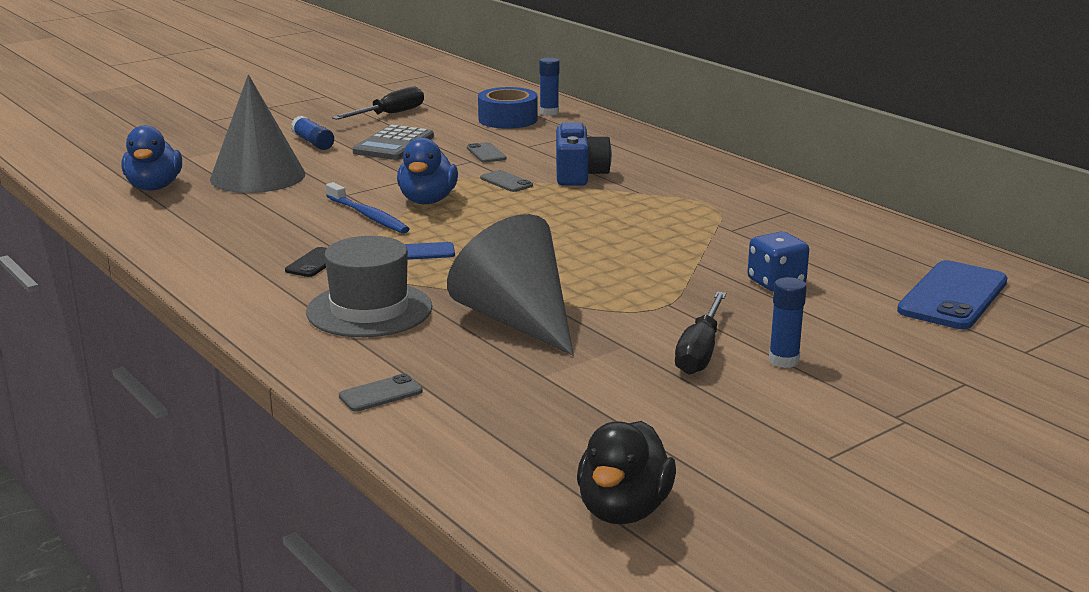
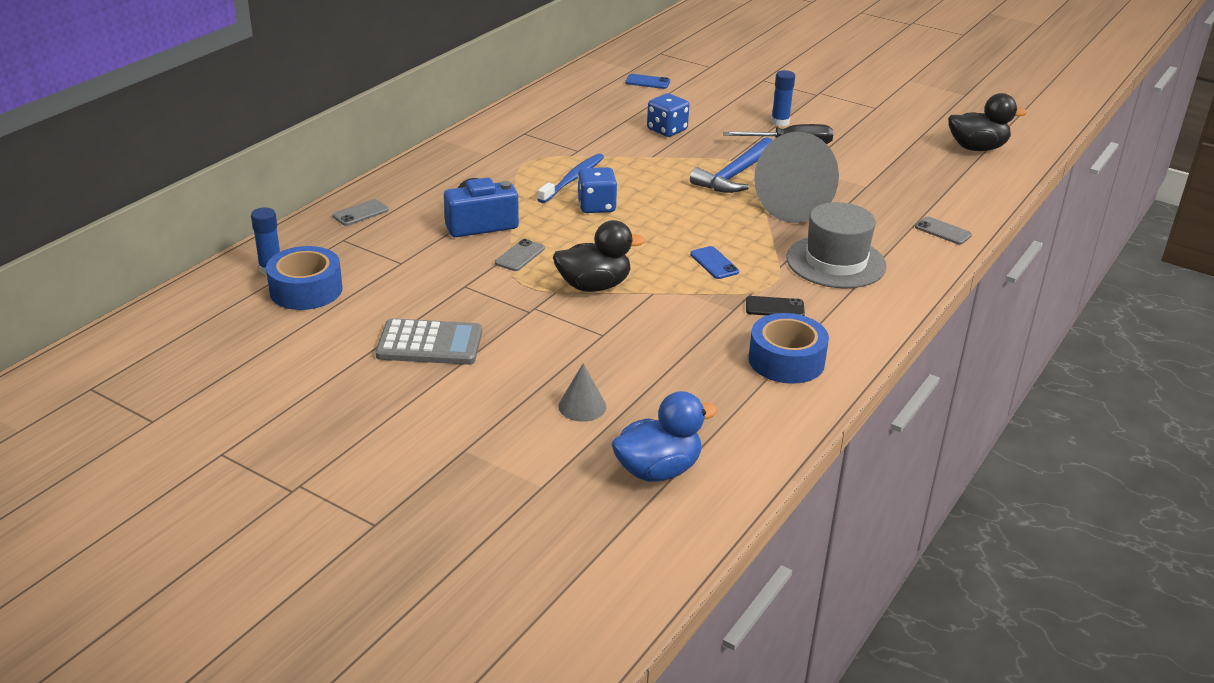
camera: 110 degrees left, 10 degrees up
(226, 251) = (786, 360): none -> blue tape
(258, 176) = (582, 406): grey cone -> grey cone, size x0.43
(313, 142) = (443, 403): blue glue stick -> none
(368, 216) = (652, 308): blue toothbrush -> blue toothbrush (572, 179)
(390, 114) = (307, 375): black screwdriver -> none
(427, 201) = (594, 286): blue duck -> black duck
(486, 153) = (436, 281): grey phone -> grey phone (360, 213)
(585, 221) = (596, 206): none -> blue dice
(622, 298) = (735, 175): none -> blue hammer
(953, 296) = (647, 82): blue phone -> blue phone, size x0.48

